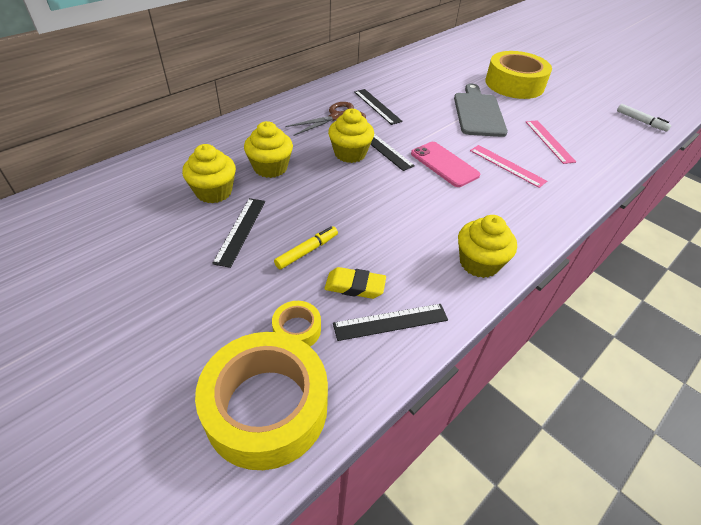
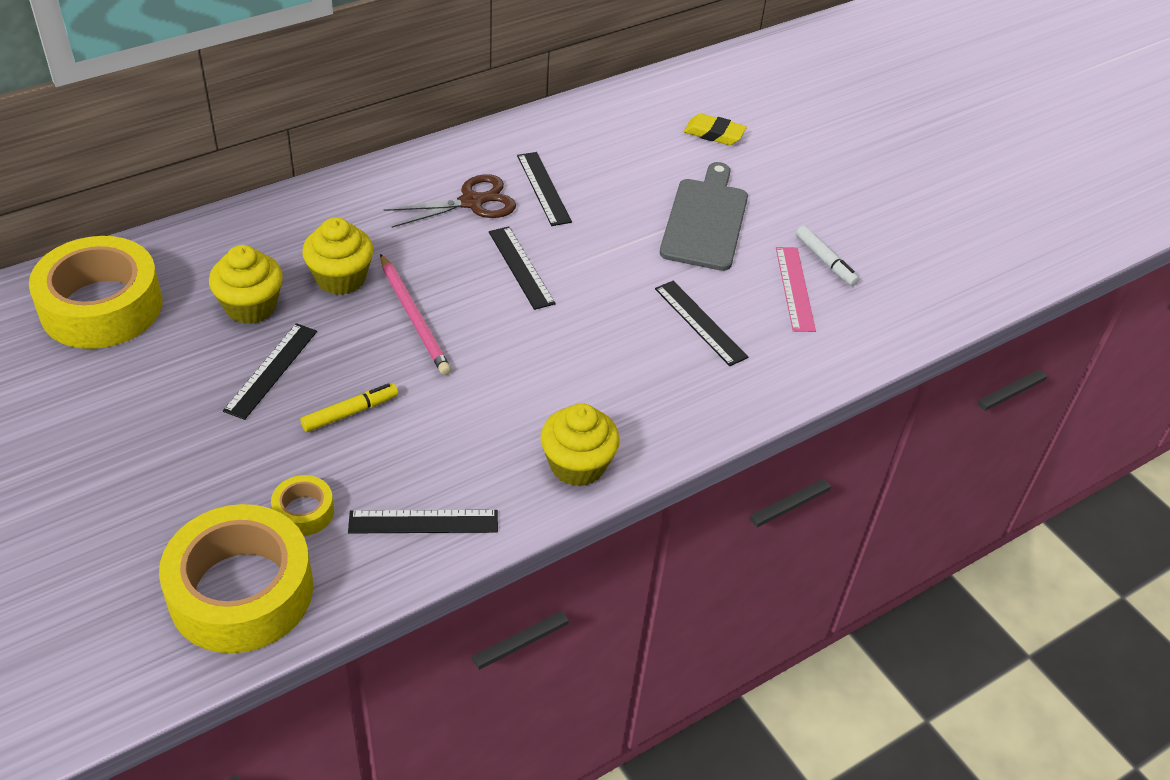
camera: 10 degrees right, 0 degrees up
(327, 185) = (414, 317): none -> pink pencil
(350, 153) = (466, 270): yellow cupcake -> none
(355, 286) = (396, 470): yellow eraser -> yellow eraser (714, 134)
(444, 164) = (602, 307): pink phone -> none
(507, 166) = (700, 322): pink ruler -> black ruler
(514, 84) = (800, 170): yellow tape -> yellow tape (101, 306)
(641, 121) = (979, 271): white marker -> white marker (825, 261)

